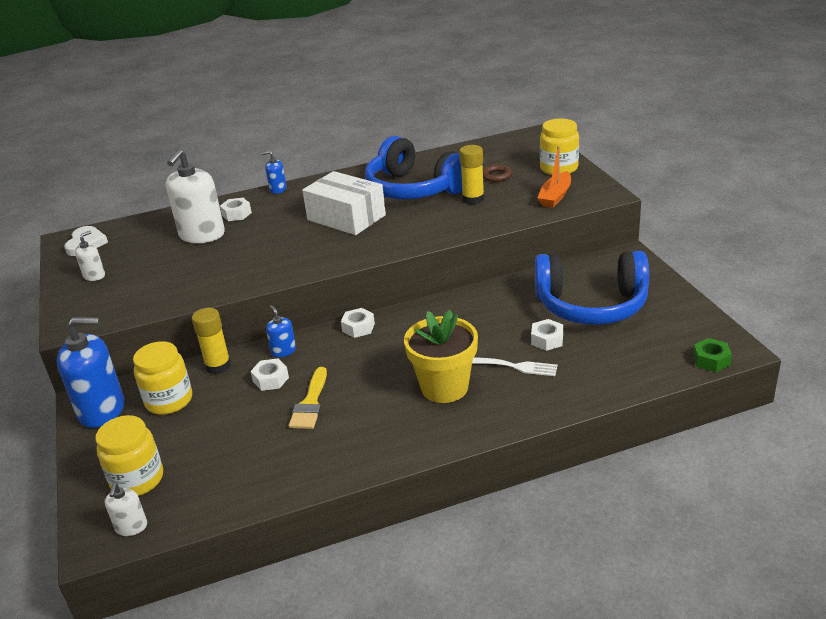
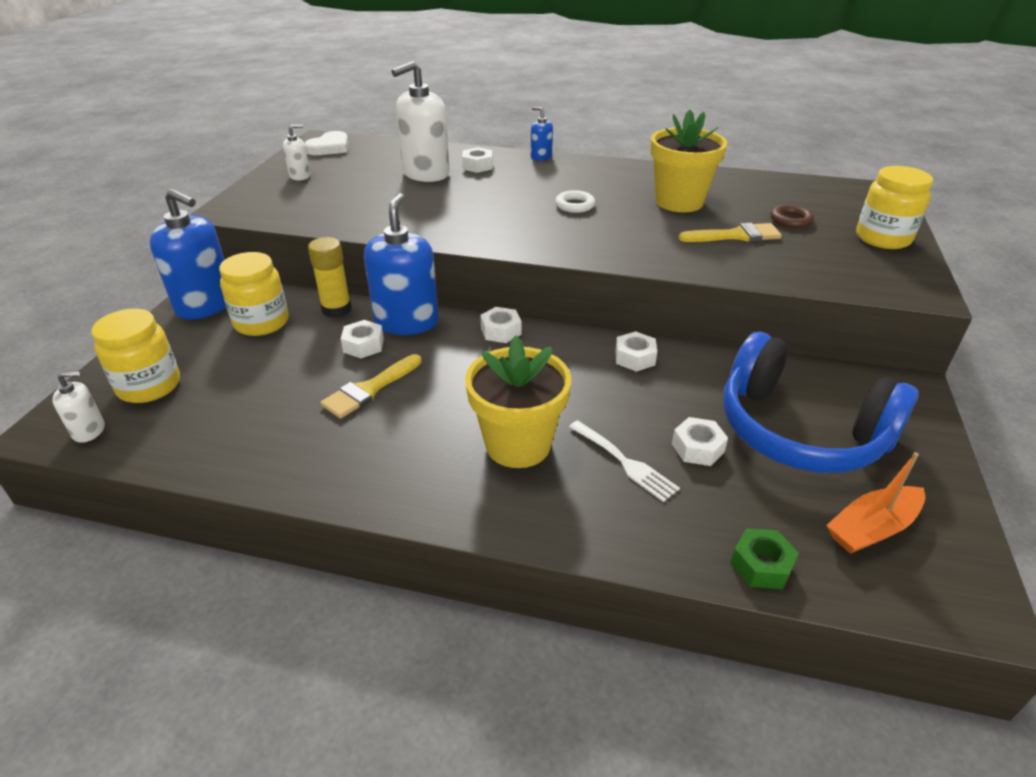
camera: 30 degrees right, 5 degrees up
(131, 527) = (89, 431): white soap dispenser -> white soap dispenser turned 135 degrees counterclockwise
(283, 351) = (406, 322): blue soap dispenser -> blue soap dispenser, size x2.09
(346, 217) = (574, 205): white box -> white ring
(414, 189) = (679, 202): blue headphones -> yellow flower pot
(462, 306) = (635, 358): none -> white nut
(473, 199) = (735, 236): yellow glue stick -> yellow brush
(555, 196) = (846, 269): orange boat -> orange boat (872, 528)
(711, 360) = (921, 604): green nut -> green nut (761, 565)

